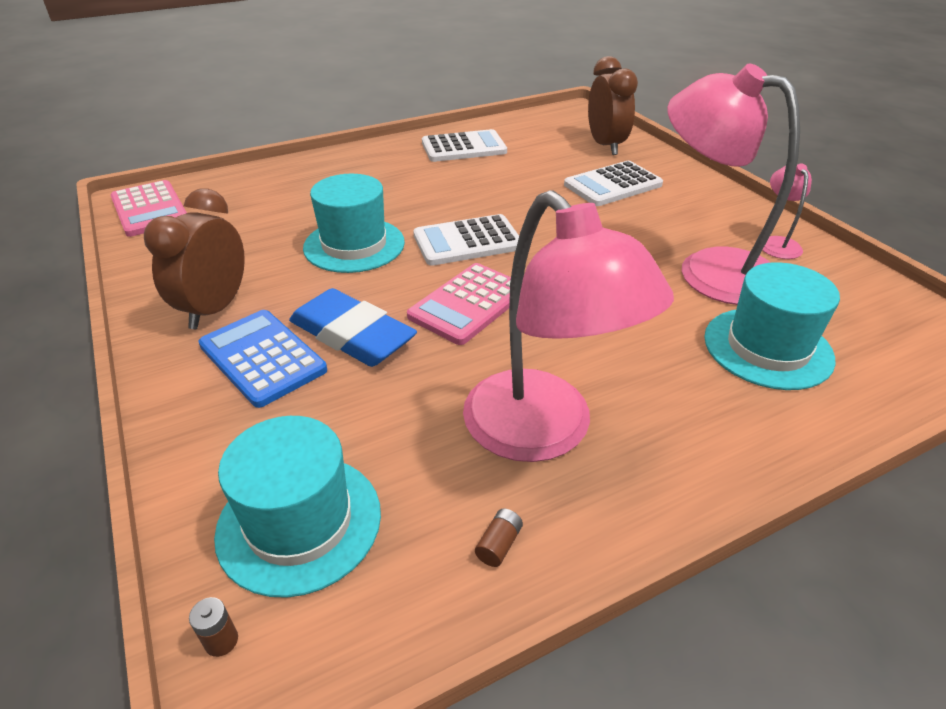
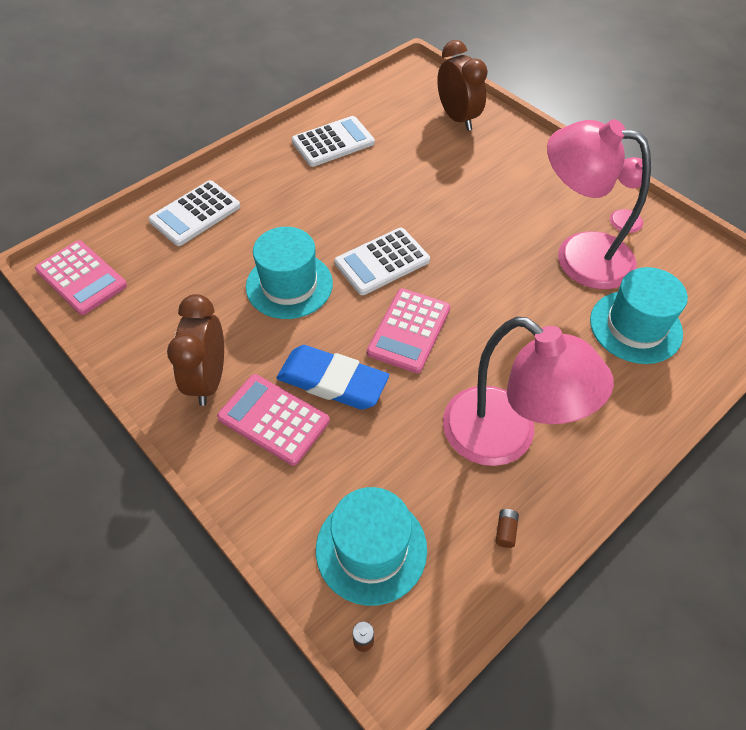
camera: 15 degrees left, 15 degrees up
(262, 358) = (273, 419): blue calculator -> pink calculator
(613, 185) = (479, 170): white calculator -> white calculator (195, 214)

